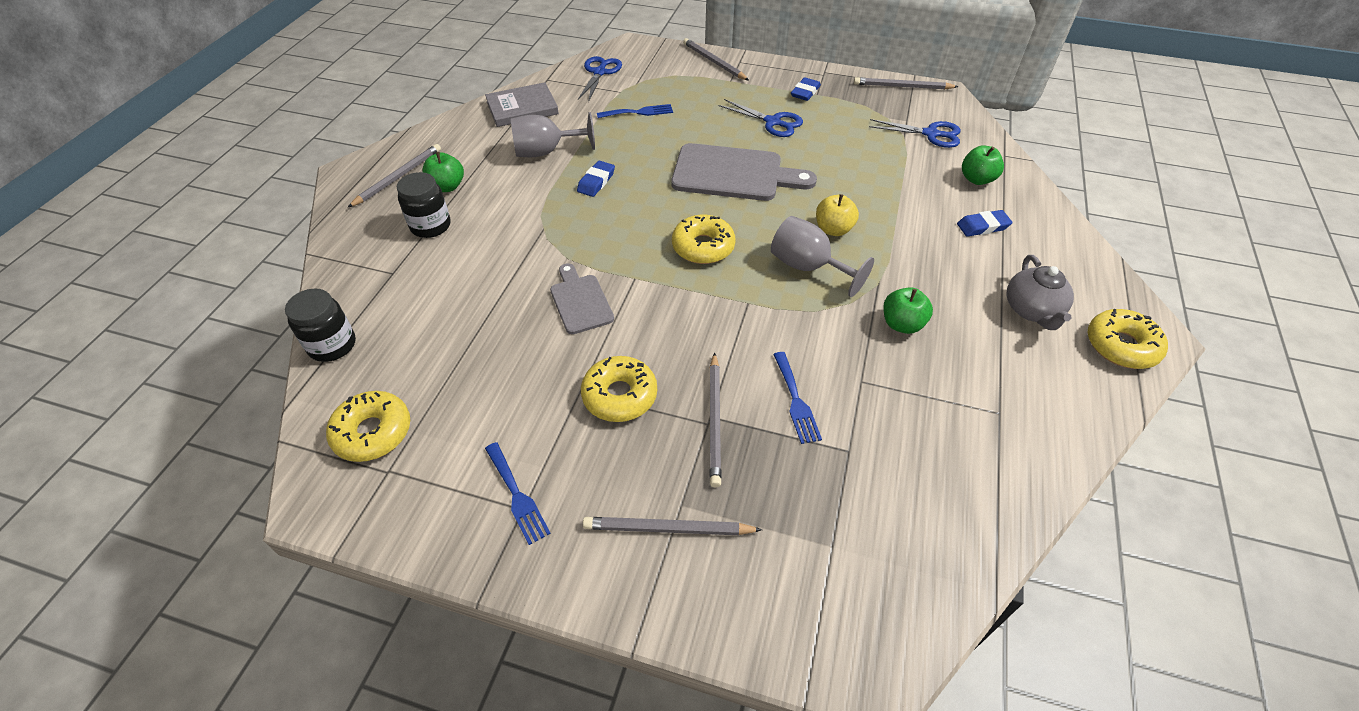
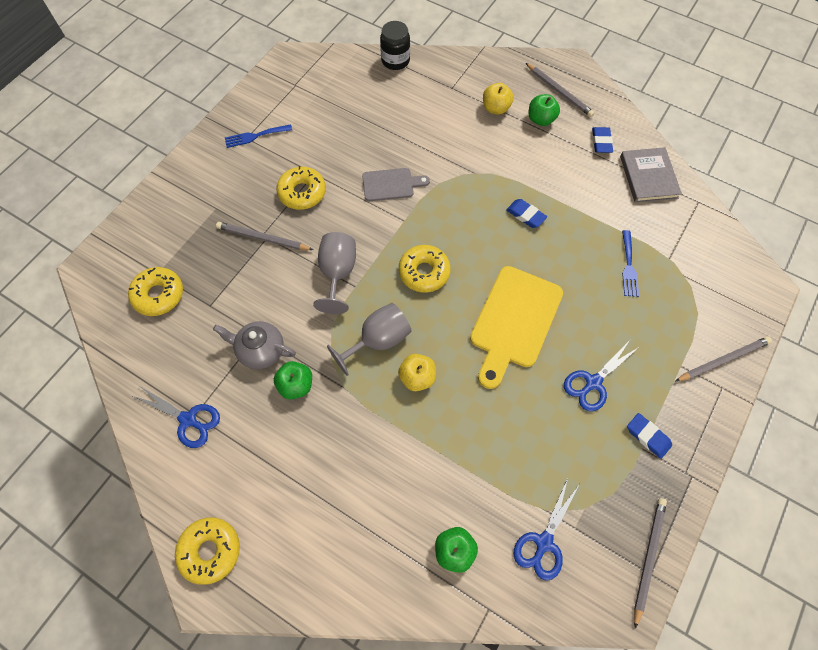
camera: 105 degrees right, 15 degrees up
(373, 432) = (323, 78): yellow donut -> yellow donut (158, 295)
(430, 226) = (496, 108): black jar -> yellow apple
(546, 152) = (576, 186): grey goblet -> grey goblet (337, 273)
(600, 72) = (708, 247): blue scissors -> blue scissors (188, 420)
(667, 529) = (204, 198): grey pencil -> none
(734, 174) = (514, 321): grey cutting board -> yellow cutting board
(796, 401) = (258, 288): blue fork -> none
(982, 226) = (384, 515): blue eraser -> blue eraser (601, 142)
(1032, 310) = (272, 498): grey teapot -> grey teapot (260, 351)

